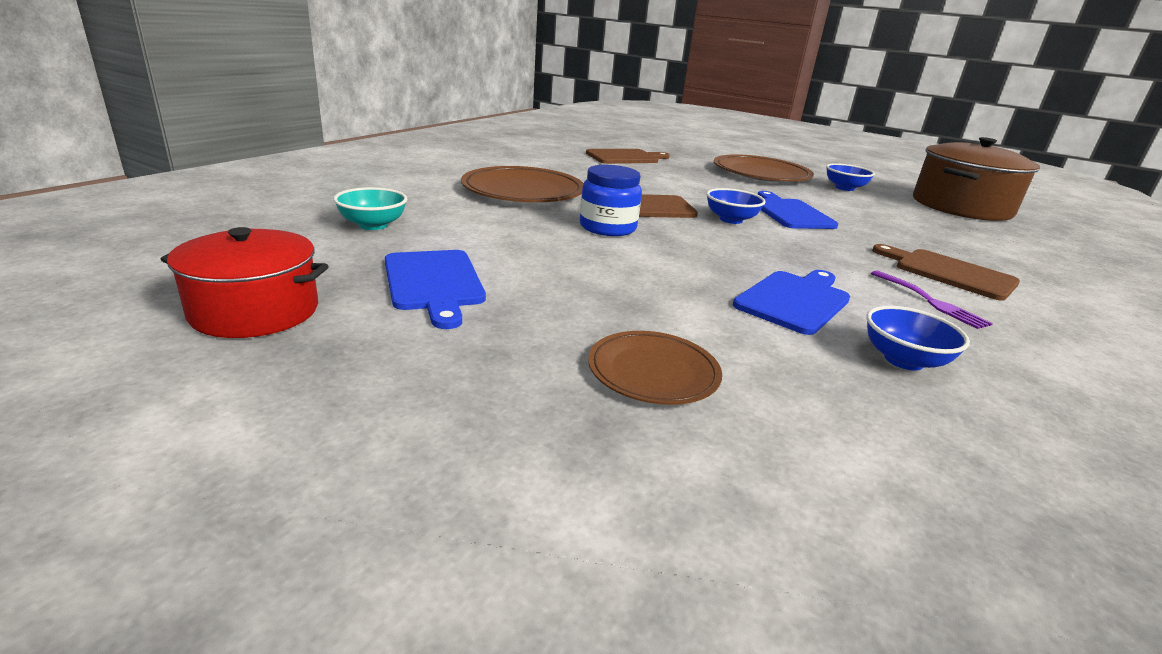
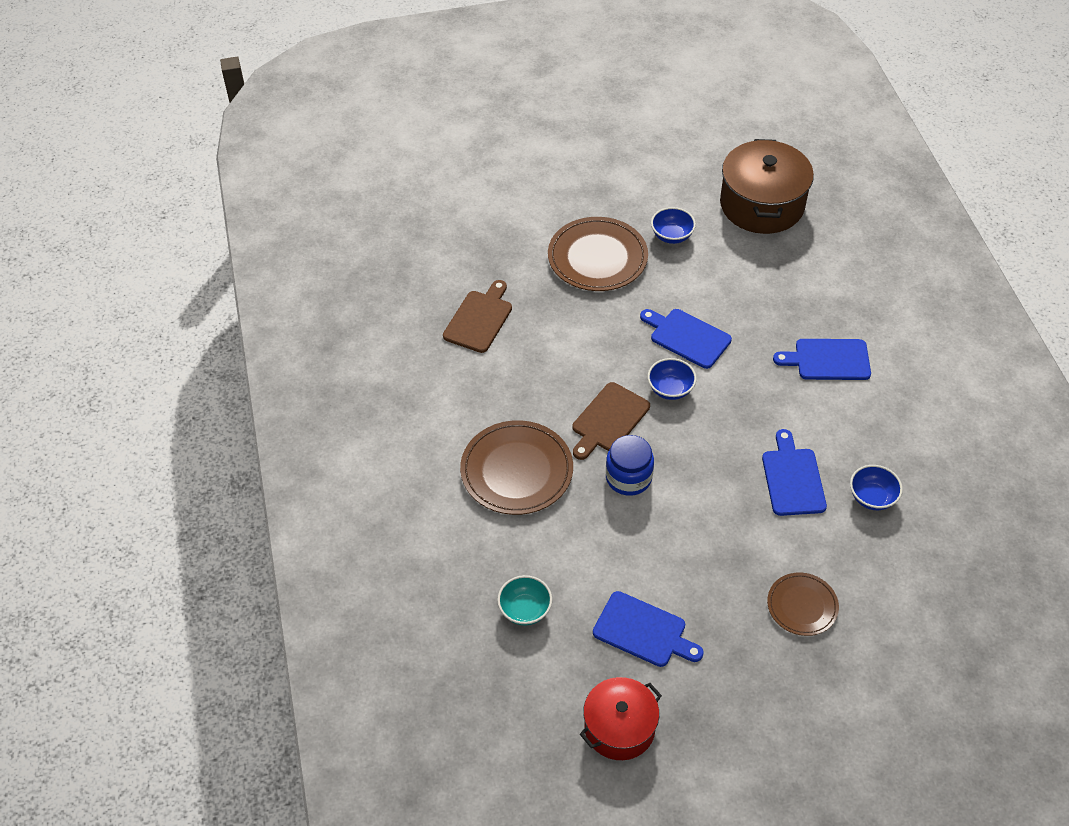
camera: 40 degrees left, 25 degrees up
(931, 301) = (844, 414): purple fork -> none
(949, 273) = (828, 360): brown cutting board -> blue cutting board

